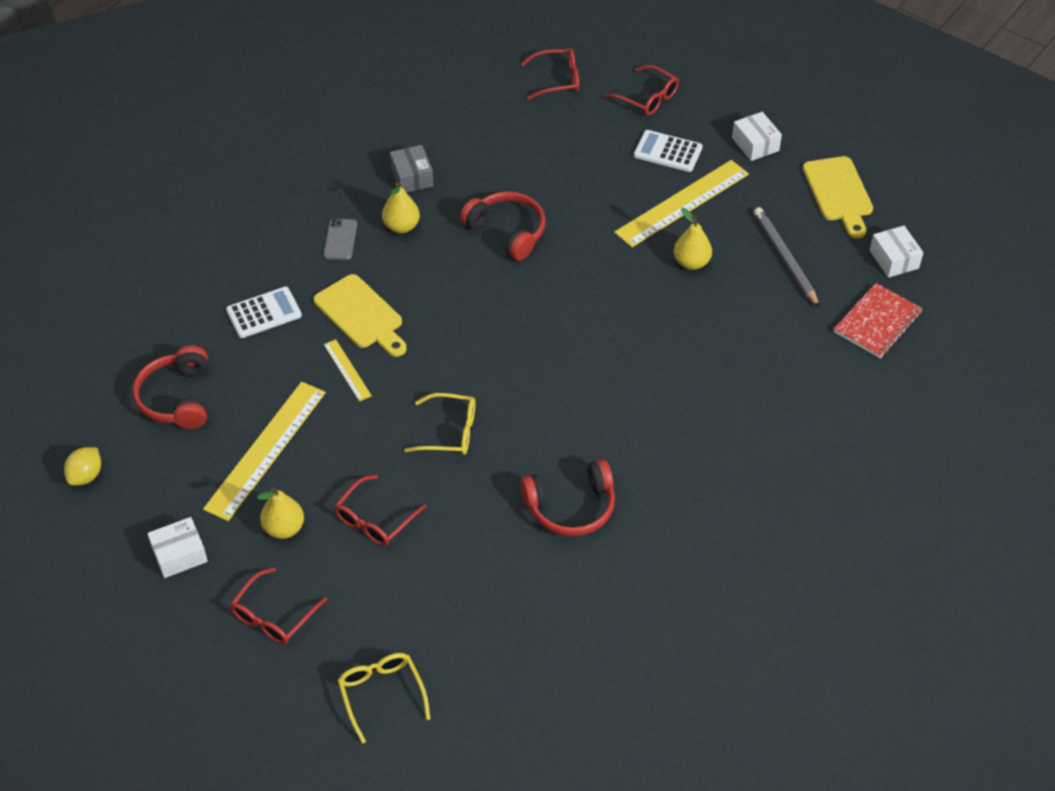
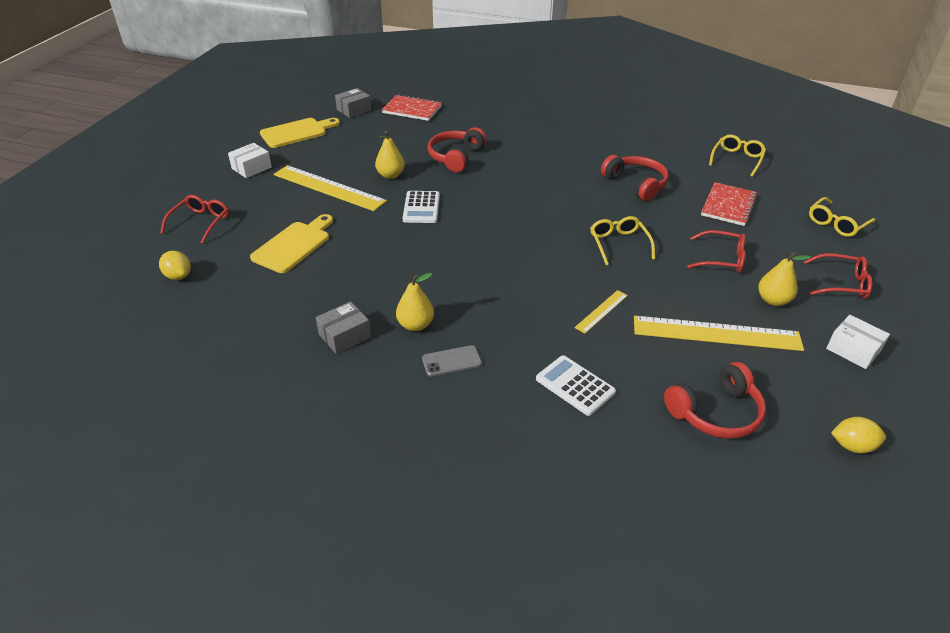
camera: 110 degrees left, 10 degrees down
(361, 315) = (537, 320): yellow cutting board -> yellow cutting board (294, 245)
(476, 588) = (728, 206): none -> red notebook
(507, 232) = (395, 262): red headphones -> red headphones (456, 157)
(557, 80) = (178, 276): red glasses -> yellow lemon
(588, 669) = (737, 159): none -> yellow glasses
(668, 152) = (270, 203): white calculator -> white calculator (421, 208)
(785, 258) = (370, 143): grey pencil -> none
(894, 259) = (354, 110): white box -> grey box

